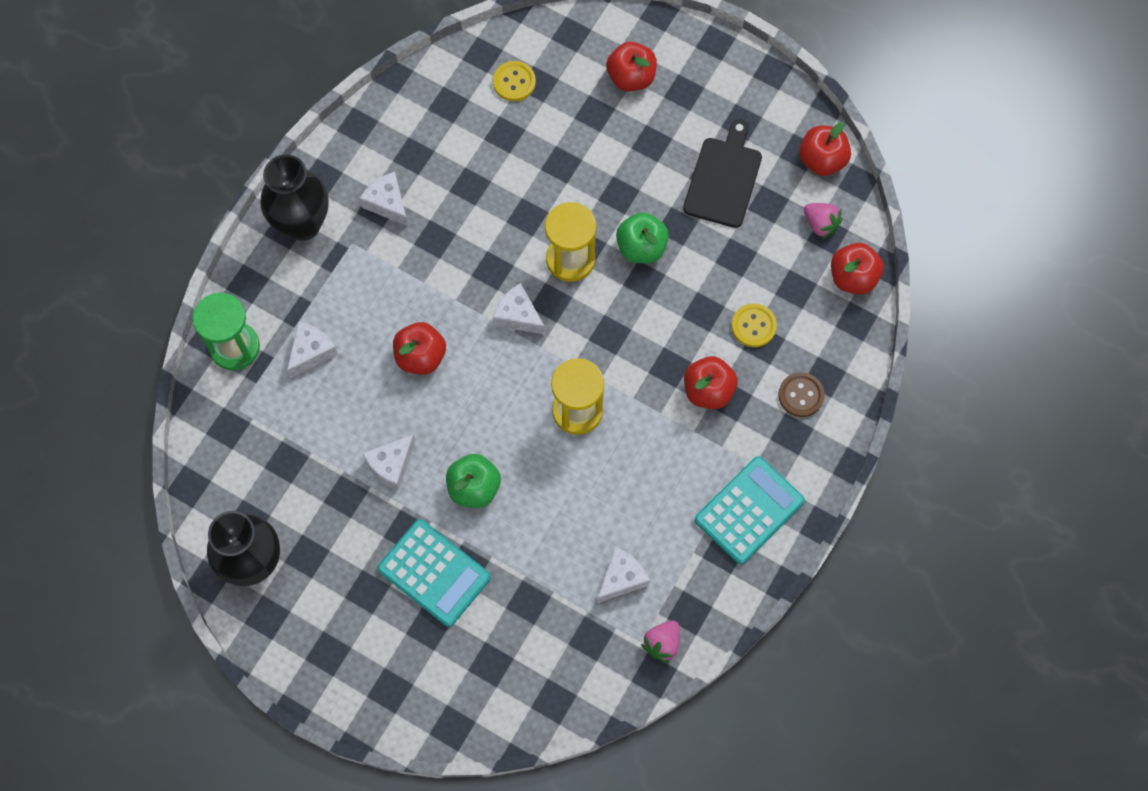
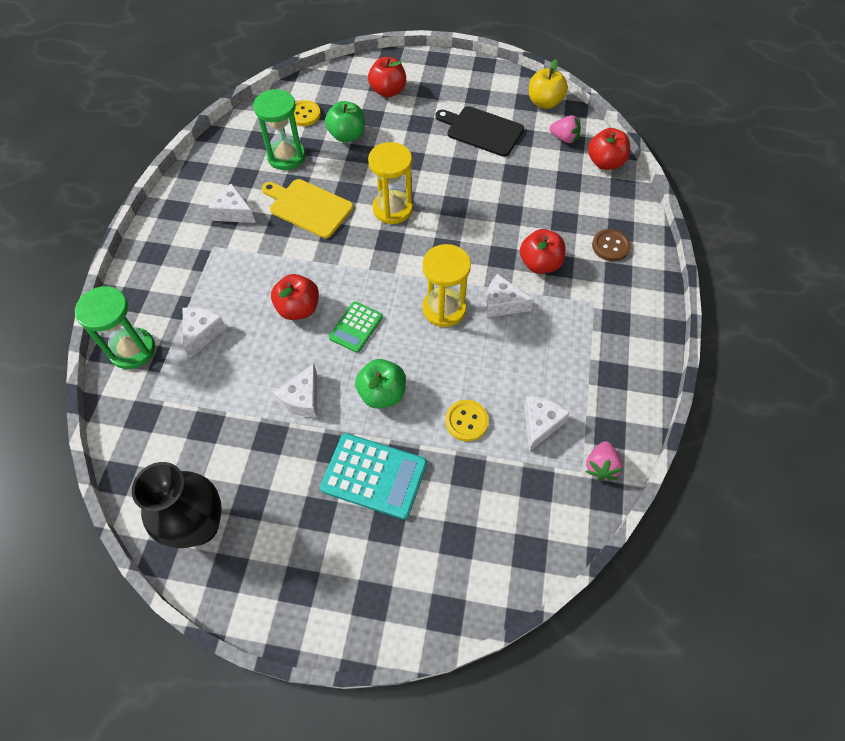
camera: 20 degrees left, 10 degrees down
(302, 224) = (167, 244): black vase -> none
(472, 141) = (286, 156): none -> green hourglass
(474, 400) = (356, 327): none -> green calculator
(475, 225) = (308, 207): none -> yellow cutting board
(518, 316) = (367, 257): white cheese -> white cheese (502, 304)
(641, 247) = (443, 187): green apple -> green apple (347, 135)
(723, 179) = (482, 130): black cutting board -> black cutting board turned 60 degrees counterclockwise
(749, 510) = (616, 337): turquoise calculator -> none
(753, 326) = (551, 212): yellow button -> yellow button (466, 421)
(822, 160) = (544, 102): red apple -> yellow apple

